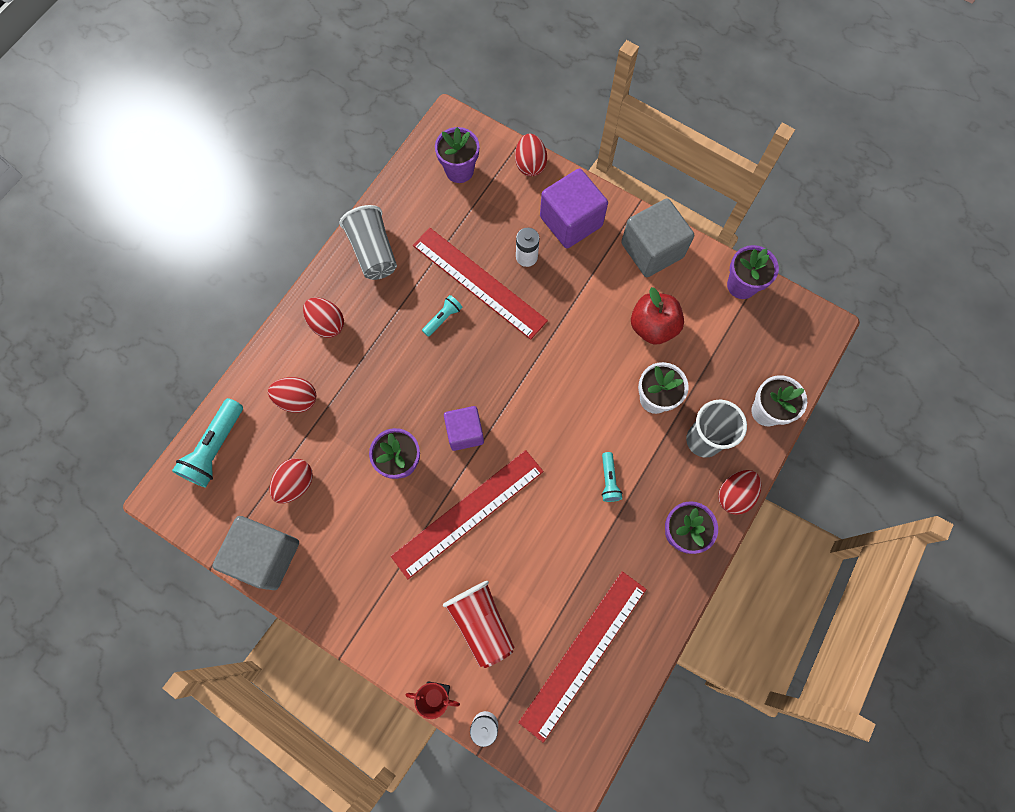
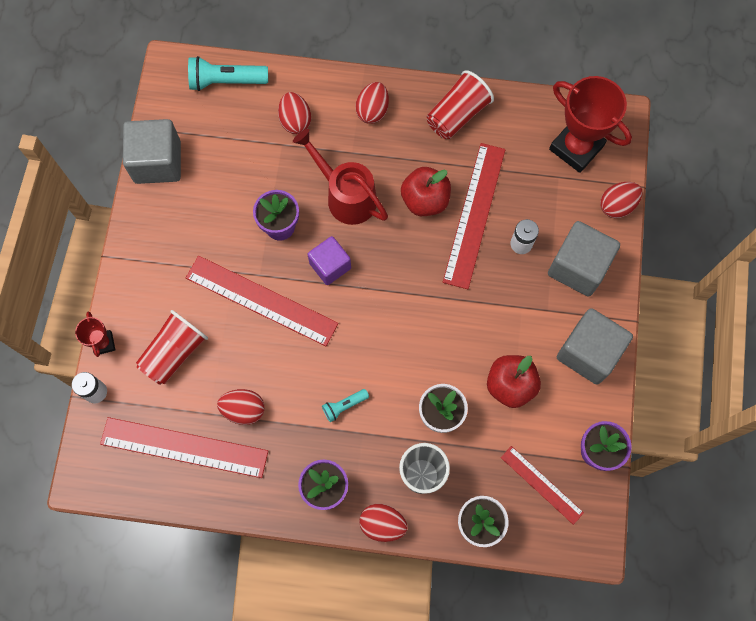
camera: 65 degrees right, 0 degrees up
(295, 484) = (224, 155): red egg -> red egg (243, 409)
(373, 252) = (457, 115): grey cup -> red cup
(401, 386) = (346, 196): none -> red watering can
(443, 318) = (425, 200): turquoise flashlight -> red apple
(459, 170) = (576, 148): purple flower pot -> red trophy
(571, 221) = (578, 267): purple cube -> grey cube
(752, 342) = (541, 485): none -> red ruler

